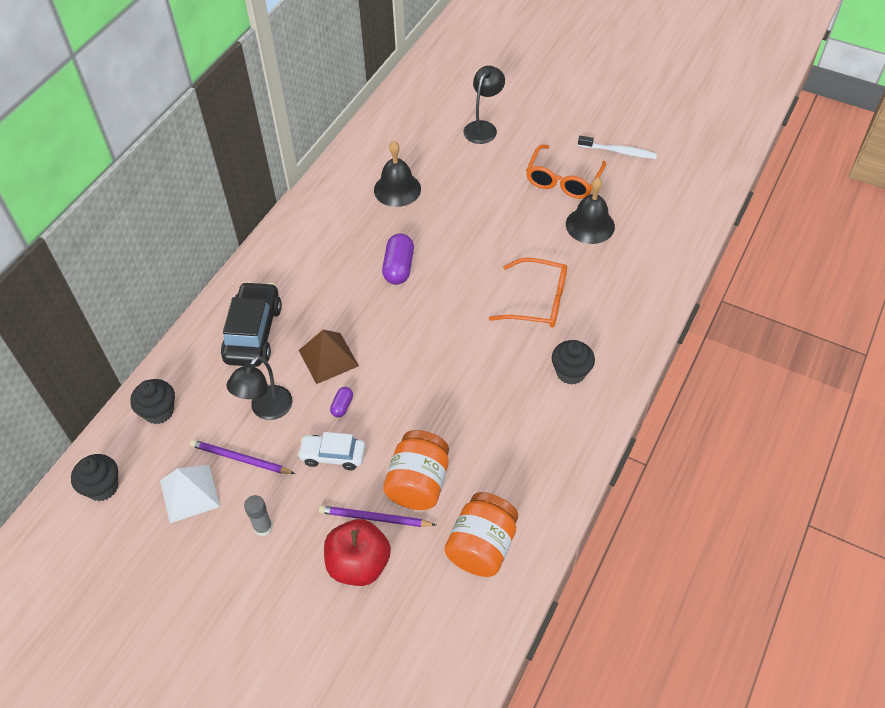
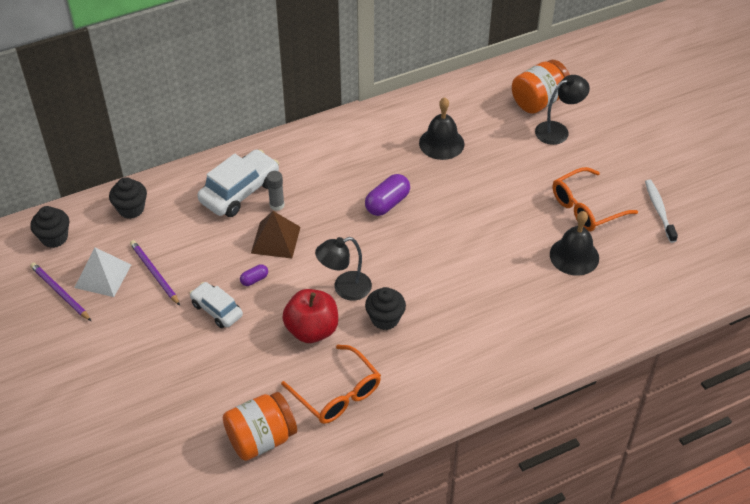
camera: 35 degrees right, 5 degrees down
(253, 333) = (240, 192): black car -> white car
(263, 527) = (128, 328): grey glue stick -> grey glue stick (277, 205)
(266, 410) = (201, 250): black lamp -> black lamp (345, 288)
(358, 564) = (167, 394): red apple -> red apple (312, 330)
(375, 518) = (206, 371): purple pencil -> purple pencil (60, 293)
(418, 483) = (258, 366): orange jar -> orange jar (538, 101)
(538, 301) = (472, 290): orange glasses -> orange glasses (337, 393)
(570, 372) = (447, 359): black cupcake -> black cupcake (385, 319)
(618, 151) = (659, 210): white toothbrush -> white toothbrush turned 150 degrees counterclockwise

